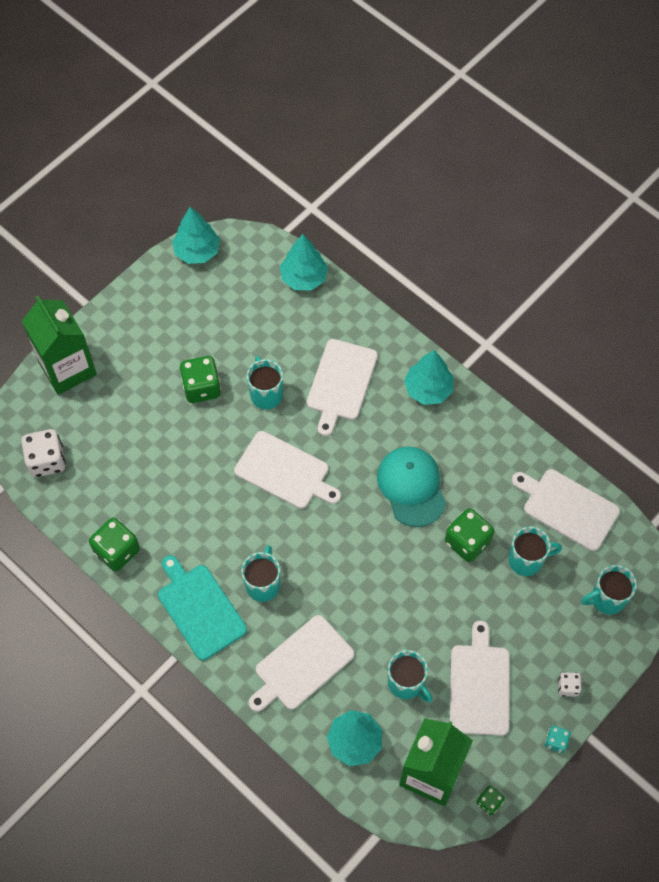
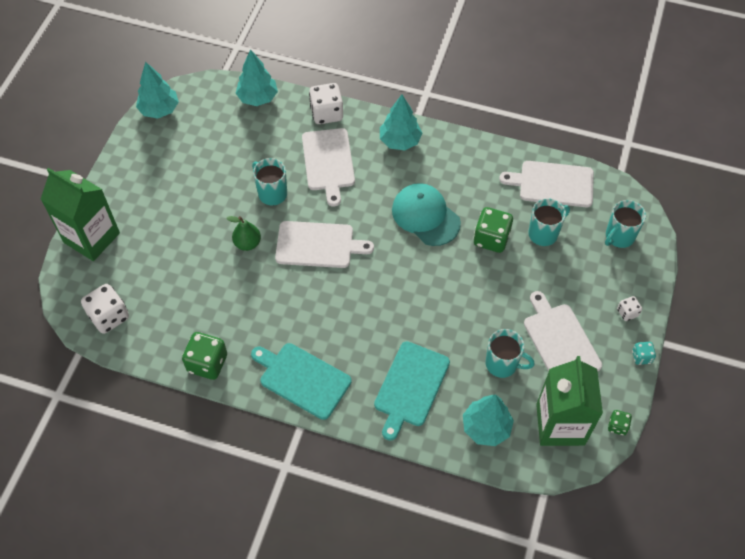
camera: 25 degrees left, 5 degrees down
(201, 387) = (215, 209): green dice -> none
(215, 439) = (247, 243): none -> green pear
(263, 584) = (345, 338): turquoise mug -> none
(301, 665) = (410, 387): white cutting board -> turquoise cutting board
(367, 325) = (327, 113): none -> white dice

